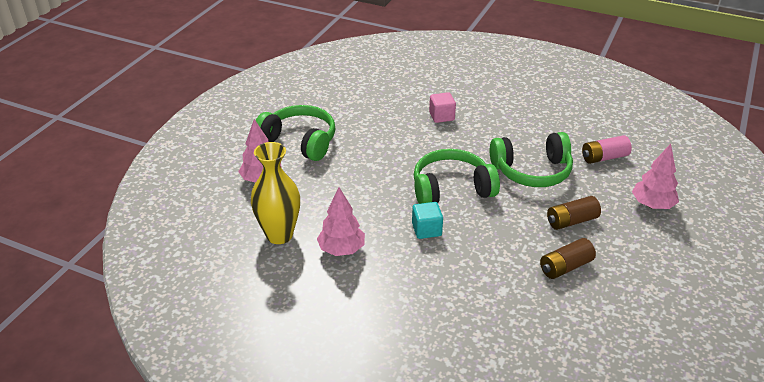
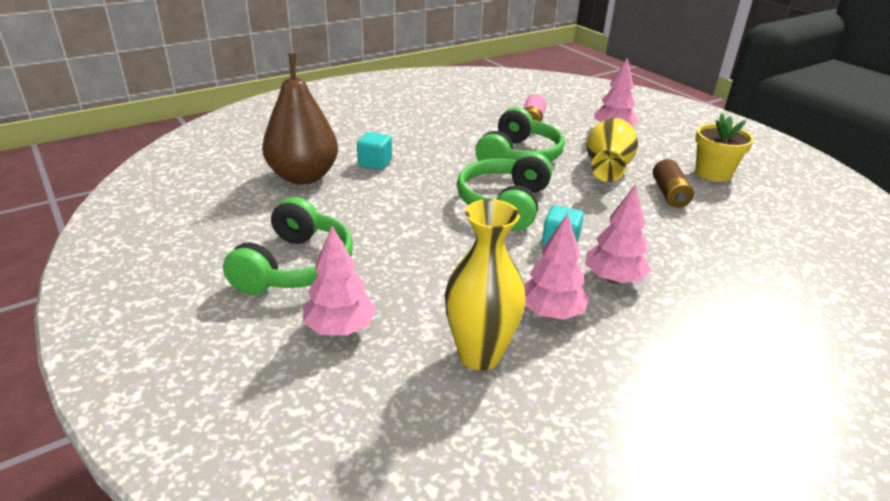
camera: 60 degrees left, 5 degrees down
(299, 141) = (295, 266): green headphones -> green headphones turned 135 degrees clockwise
(392, 100) = (303, 176): none -> brown pear
(405, 267) = (613, 279): none -> pink tree
(441, 116) = (375, 163): pink cube -> turquoise cube
(571, 221) = (607, 167): brown battery -> yellow vase
(641, 285) = (713, 173): none -> yellow flower pot

